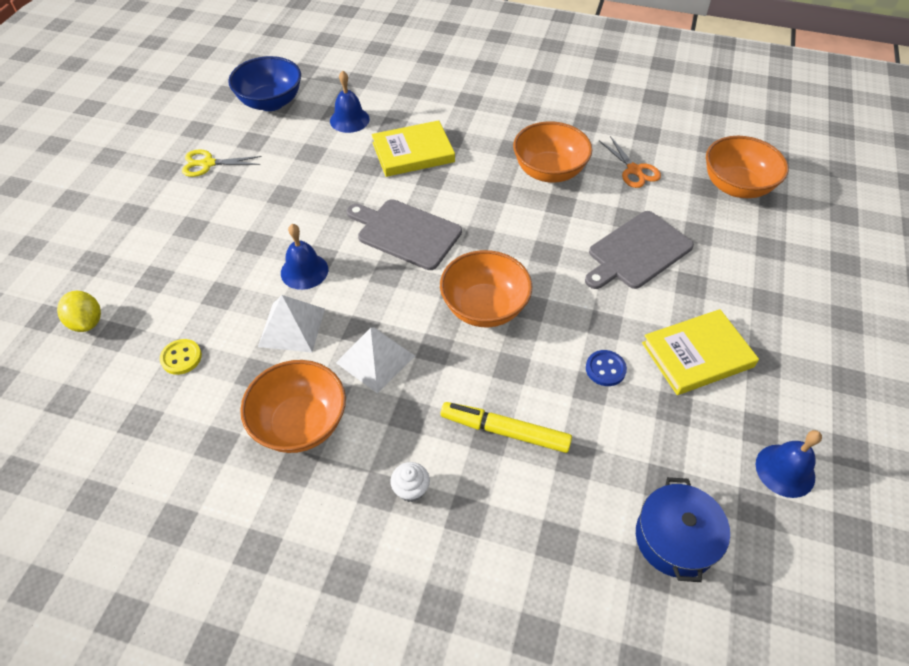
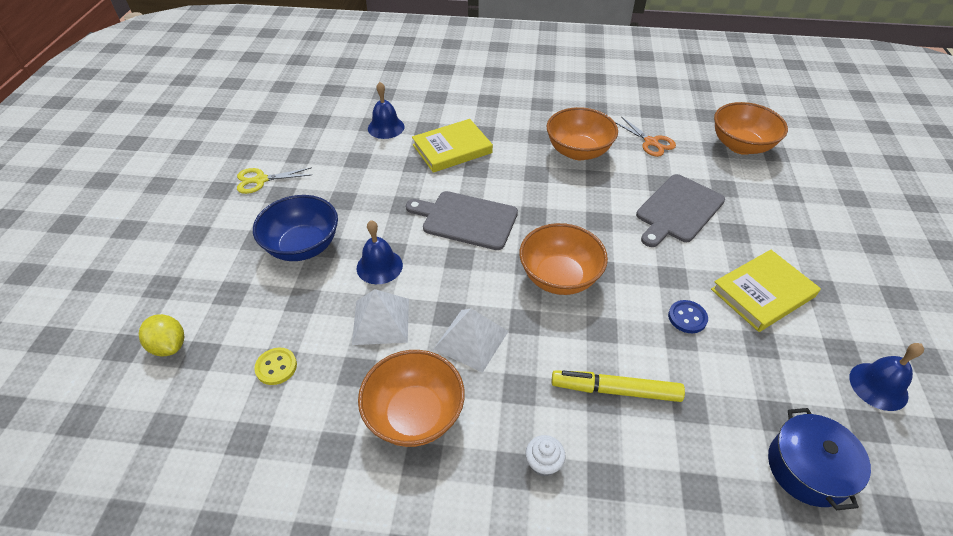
camera: 10 degrees left, 5 degrees down
(271, 102) = (308, 120): blue bowl -> blue bowl (303, 246)

